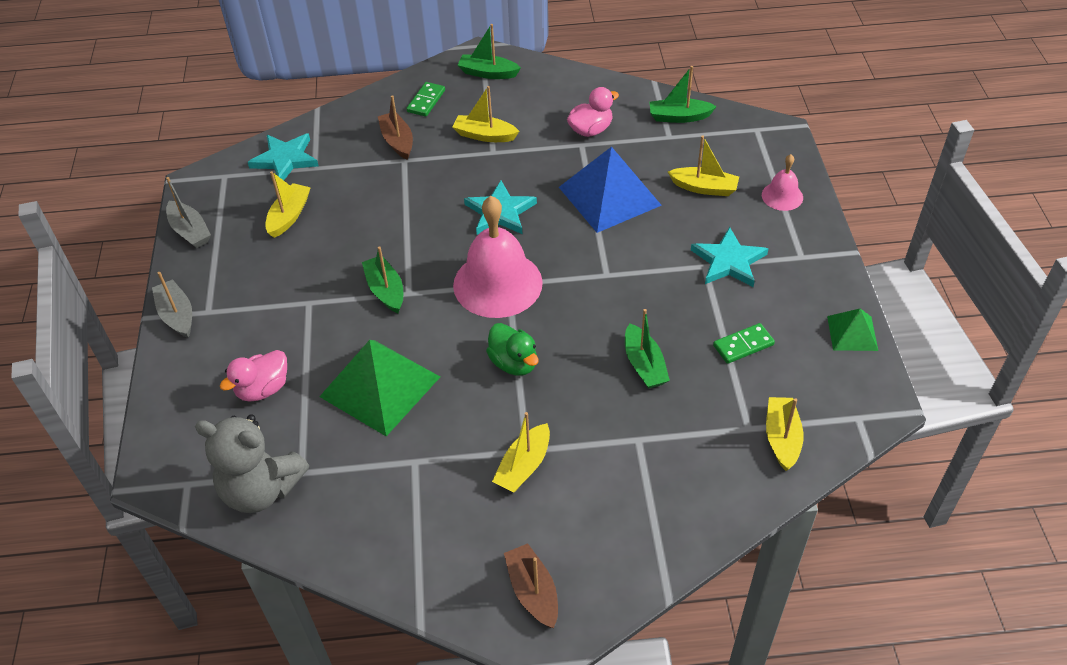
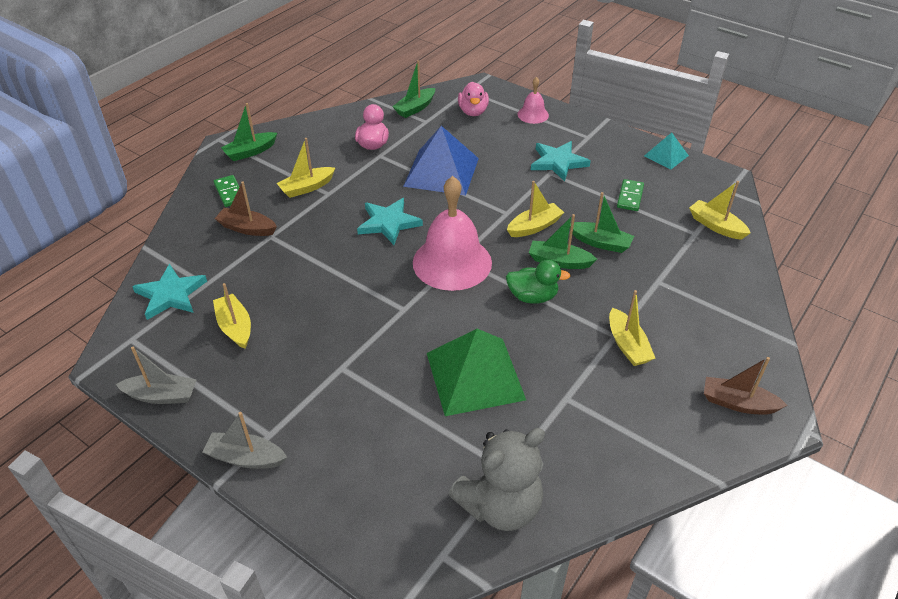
camera: 50 degrees left, 5 degrees down
(263, 389) = (397, 446): pink duck -> pink duck (473, 112)
(385, 290) = (385, 319): green boat -> green boat (559, 261)
(704, 188) = (487, 135): yellow boat -> yellow boat (534, 227)
(852, 333) = (666, 155): green pyramid -> turquoise pyramid

